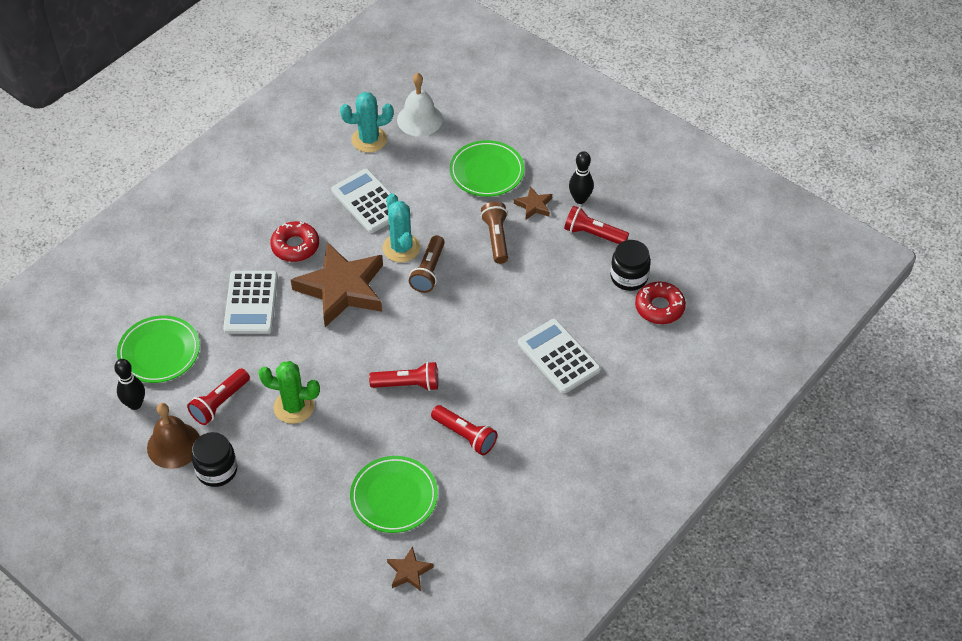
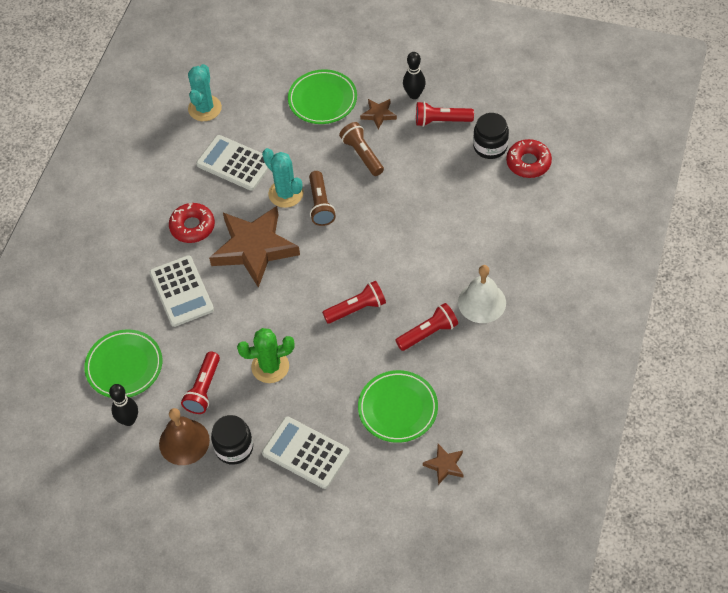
camera: 20 degrees left, 5 degrees up
(369, 140) = (205, 108): turquoise cactus -> turquoise cactus turned 45 degrees counterclockwise
(419, 119) = (239, 74): white bell -> white bell (482, 302)
(465, 435) = (428, 333): red flashlight -> red flashlight turned 45 degrees counterclockwise
(558, 356) = (469, 236): white calculator -> white calculator (305, 453)

